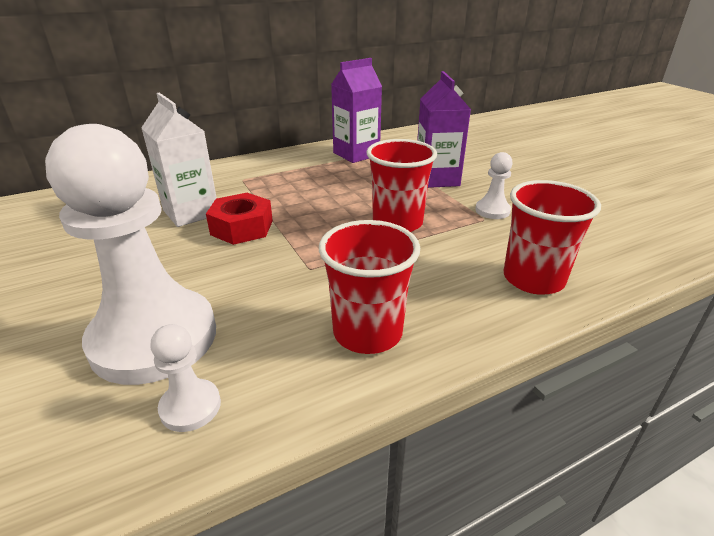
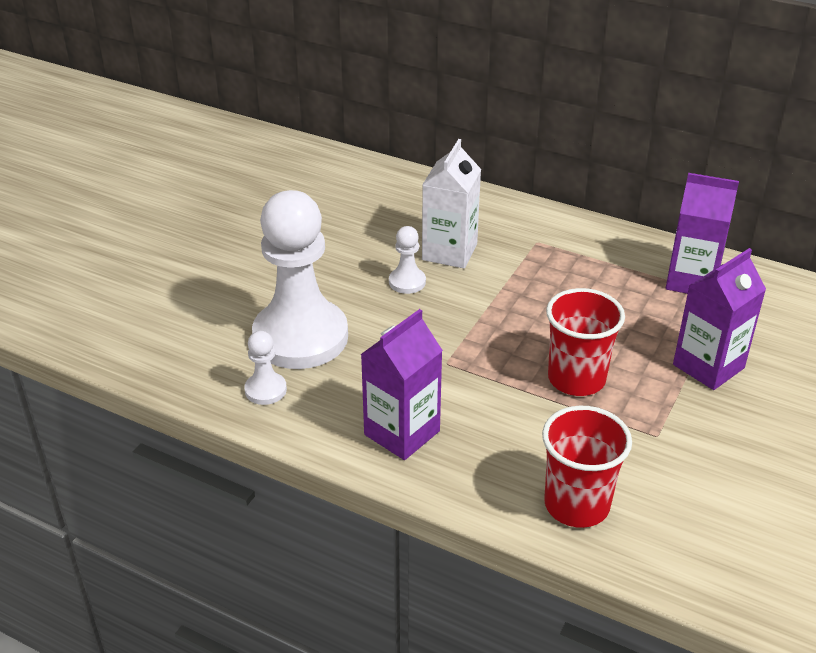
camera: 55 degrees right, 5 degrees up
(242, 227) = (460, 293): red nut -> none
(367, 332) = (402, 433): red cup -> purple carton
(492, 210) = (683, 435): white pawn -> white pawn (407, 282)

